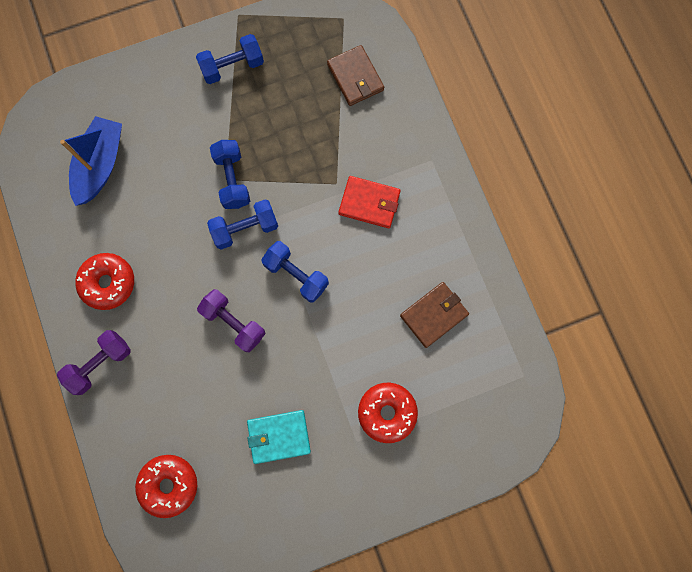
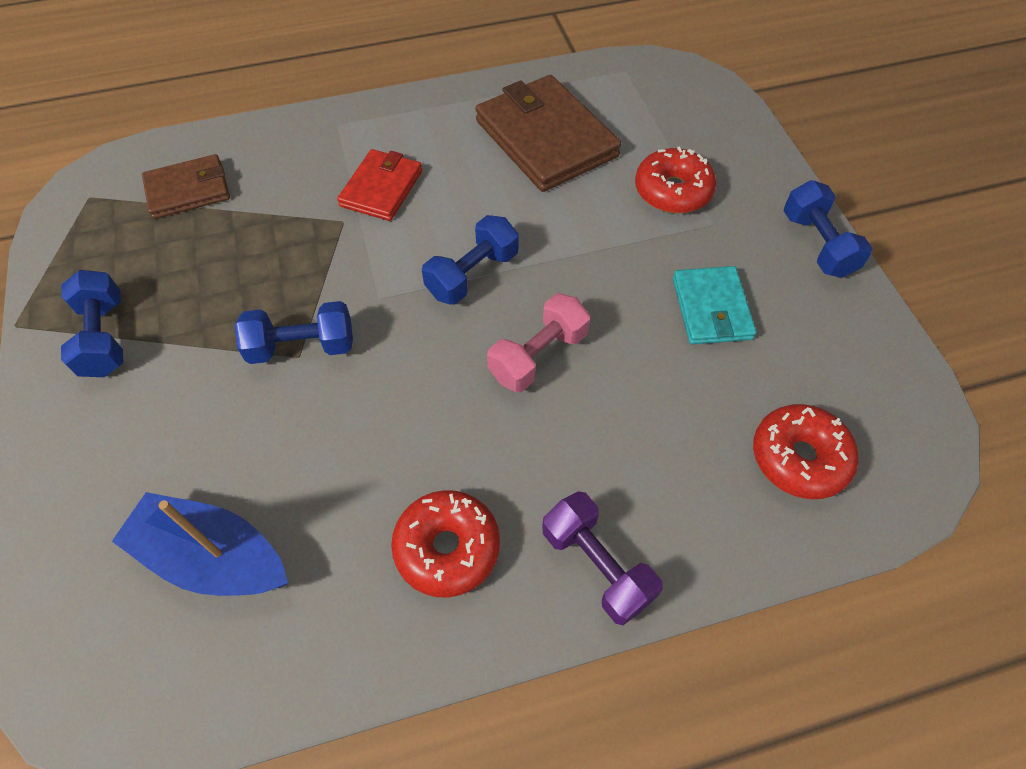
camera: 85 degrees left, 20 degrees down
(234, 323) = (538, 356): purple dumbbell -> pink dumbbell
(245, 228) = (388, 334): blue dumbbell -> blue dumbbell (817, 245)
(434, 315) = (546, 138): brown wallet -> brown wallet, size x1.71

